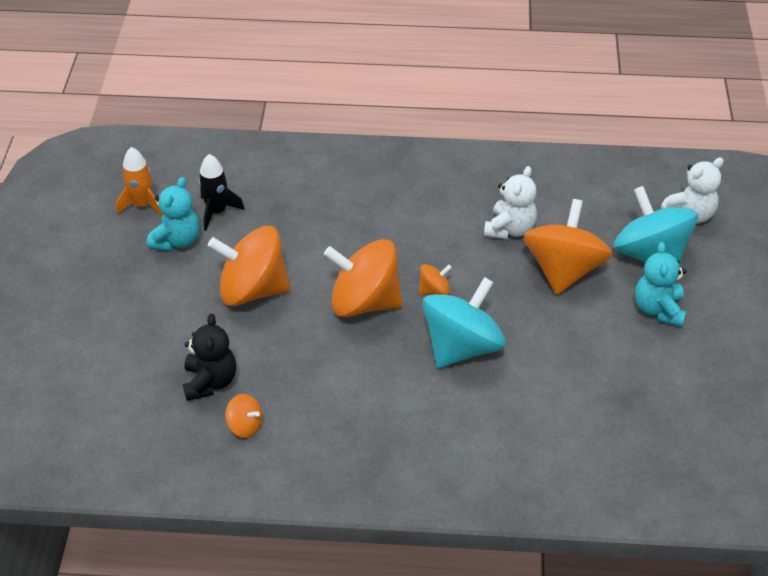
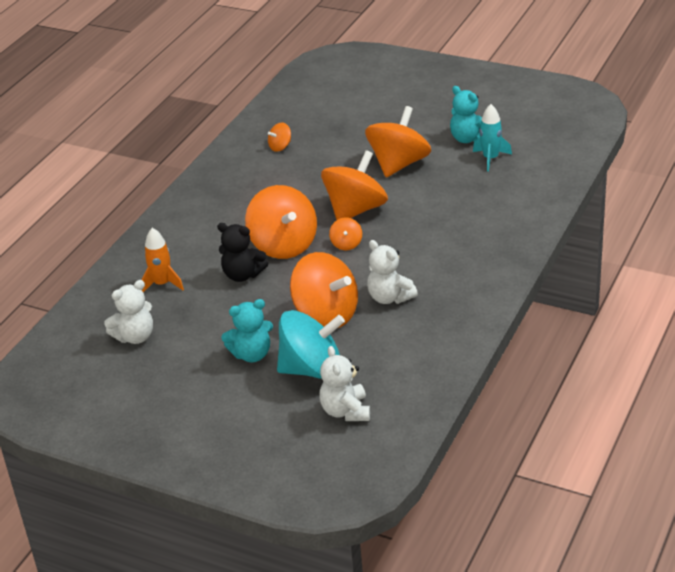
camera: 115 degrees right, 10 degrees down
(142, 205) = (516, 128): orange rocket -> orange rocket (162, 284)
(210, 382) = (325, 138): black teddy bear -> black teddy bear (242, 275)
(217, 212) = (490, 159): black rocket -> turquoise rocket
(461, 346) = (283, 245): turquoise spinning top -> orange spinning top
(658, 309) = (252, 354): turquoise teddy bear -> turquoise teddy bear turned 135 degrees clockwise
(694, 425) = (135, 337): none -> white teddy bear

